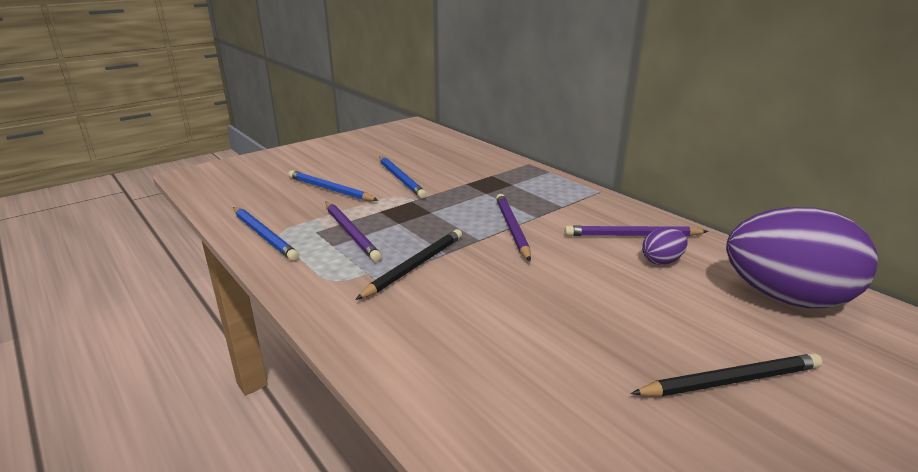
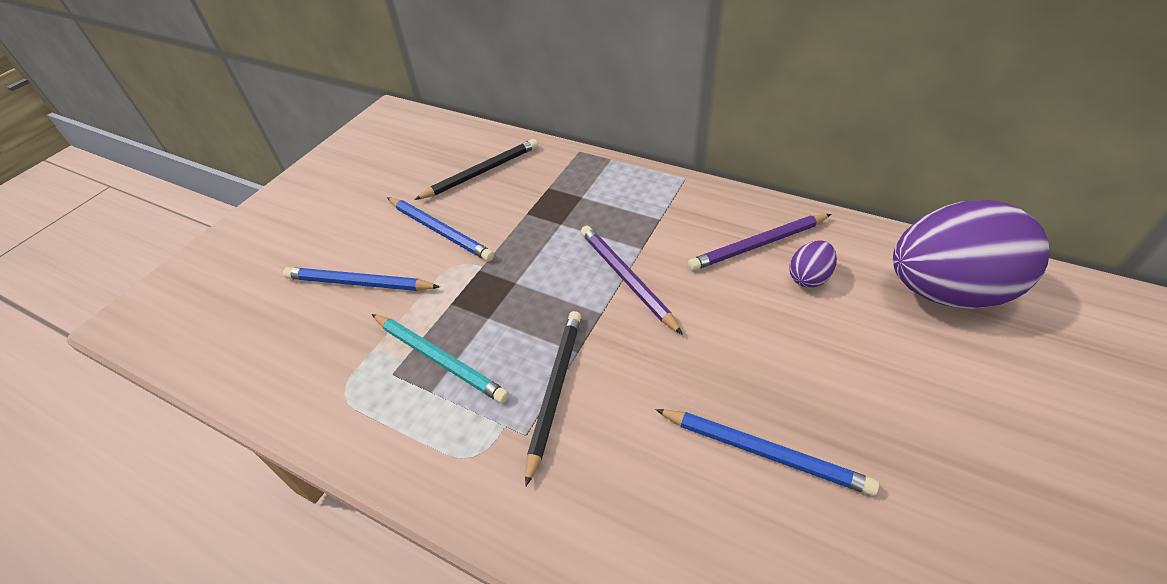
camera: 20 degrees left, 20 degrees up
(263, 235) = (325, 408): blue pencil -> blue pencil (763, 452)
(350, 233) = (439, 359): purple pencil -> turquoise pencil
(730, 381) = (960, 439): black pencil -> black pencil (481, 172)

